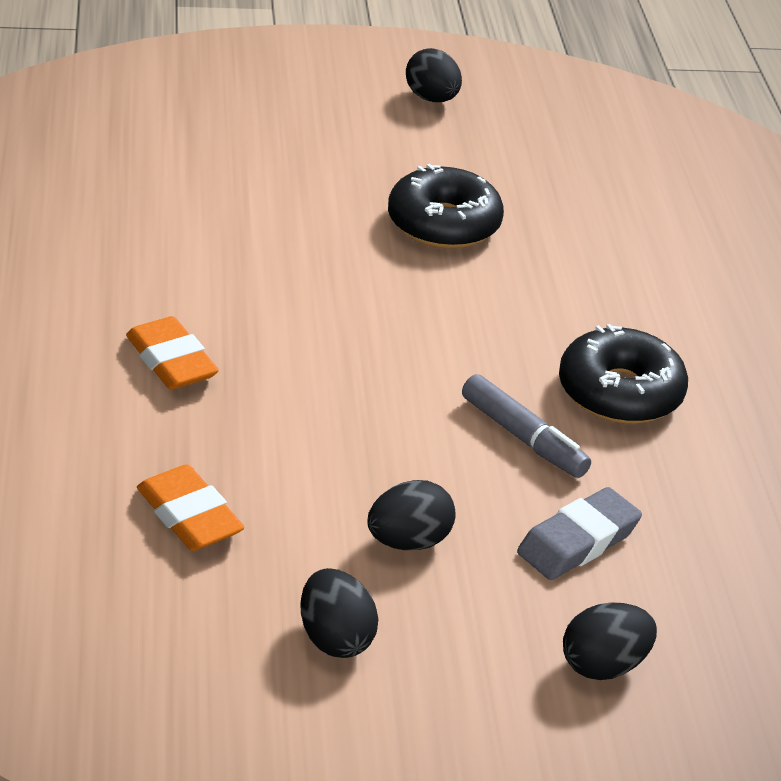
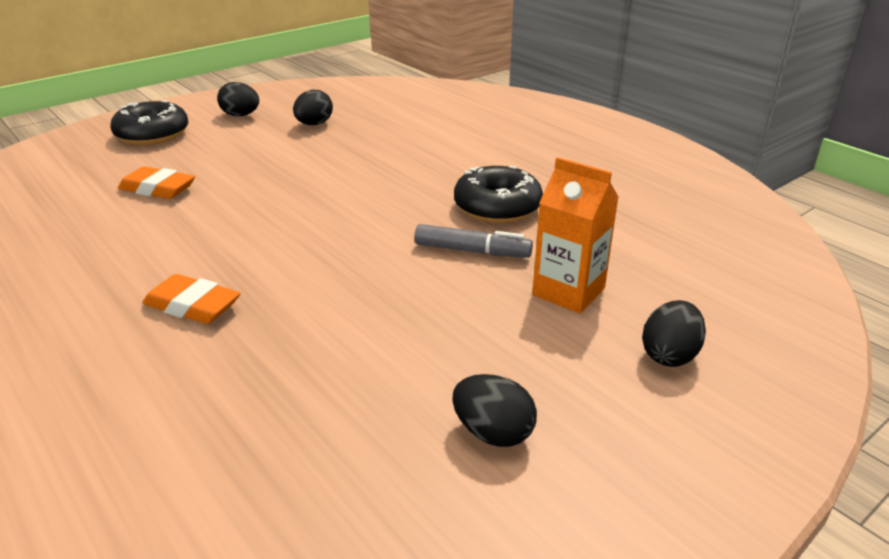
camera: 30 degrees left, 5 degrees down
(189, 516) = (300, 403): orange eraser -> orange eraser (158, 189)
(408, 541) = (471, 342): black egg -> black egg (314, 124)
(443, 224) = (307, 166): black donut -> black donut (152, 134)
(578, 541) = (568, 292): grey eraser -> orange carton

